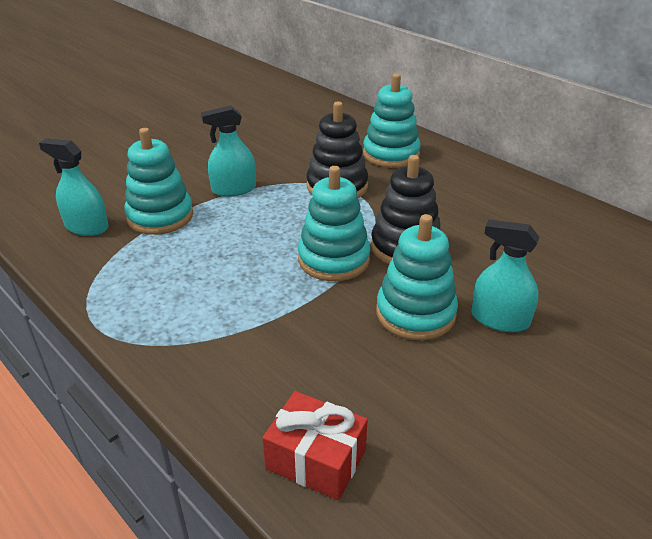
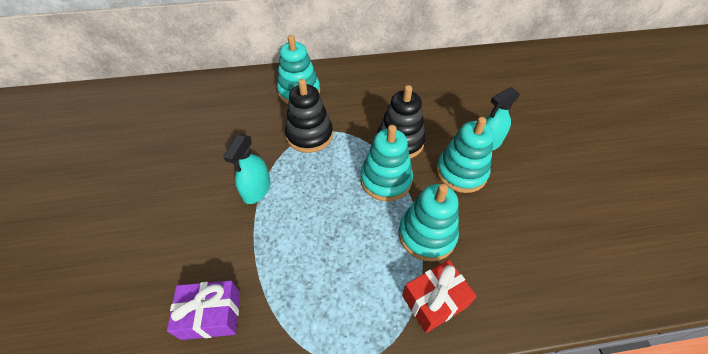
camera: 55 degrees left, 15 degrees up
(86, 227) = (211, 315): turquoise spray bottle -> purple gift
(160, 216) = (248, 253): turquoise stacking toy -> turquoise stacking toy (427, 235)
(316, 459) = (553, 283): red gift -> red gift (434, 301)

